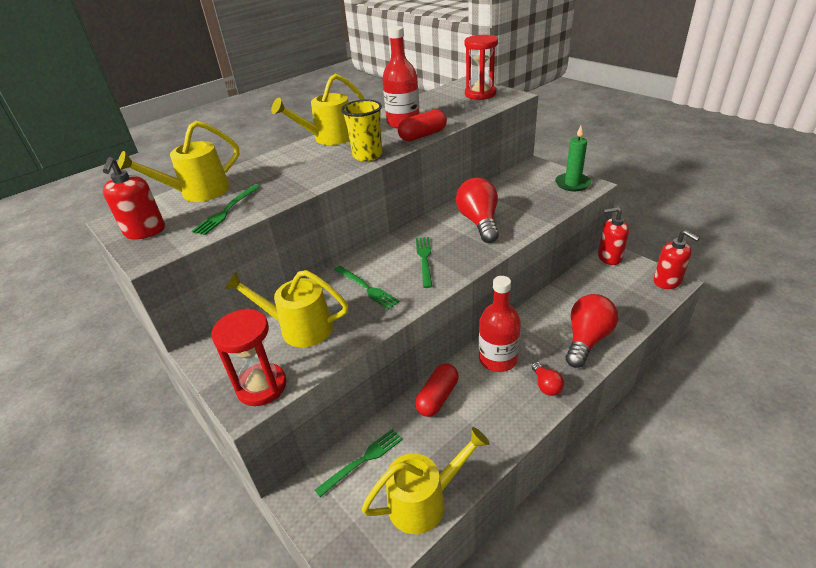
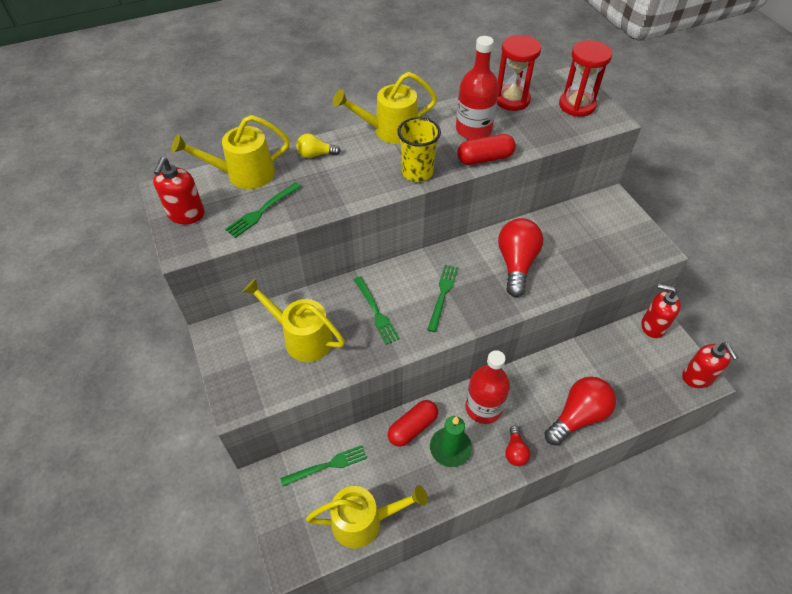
camera: 15 degrees right, 15 degrees up
(261, 386) = (253, 390): red hourglass -> red hourglass (512, 100)
(266, 165) = (316, 154): none -> yellow light bulb
(572, 184) = (639, 241): green candle -> green candle (450, 448)

